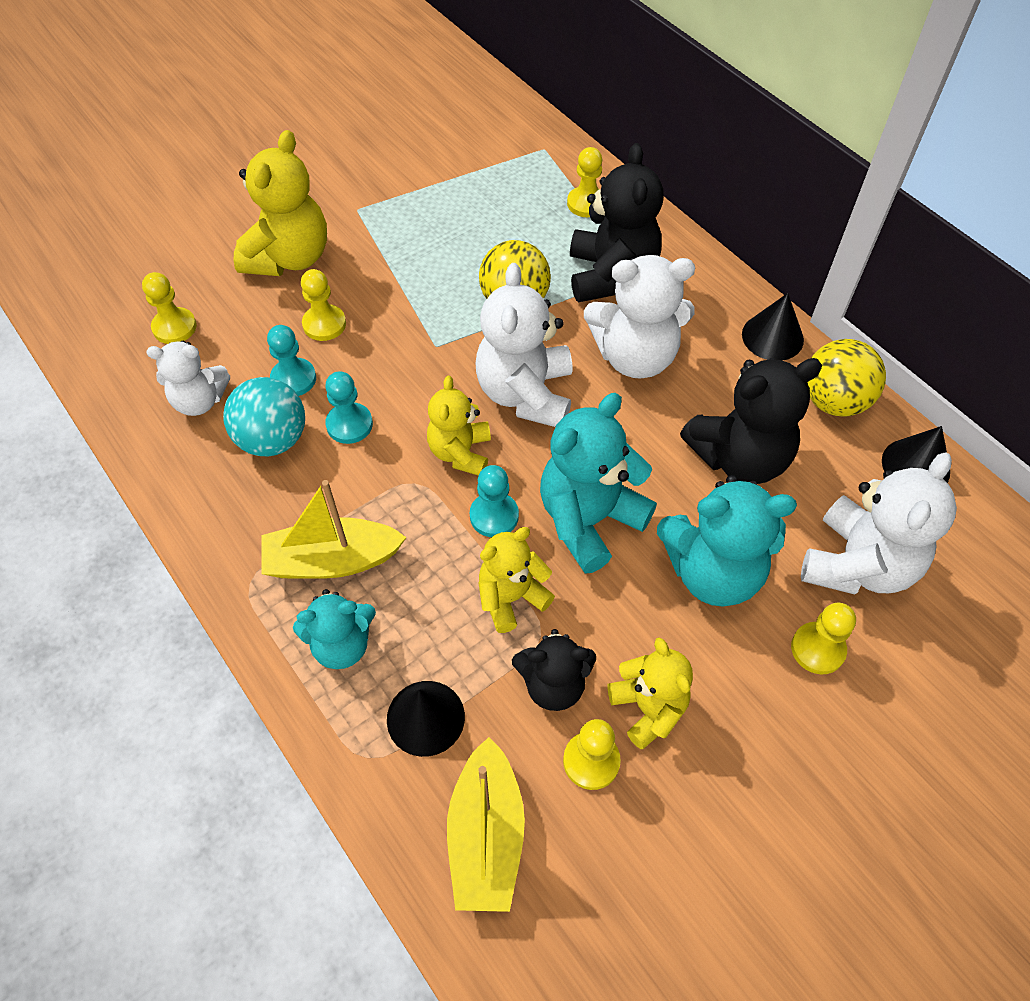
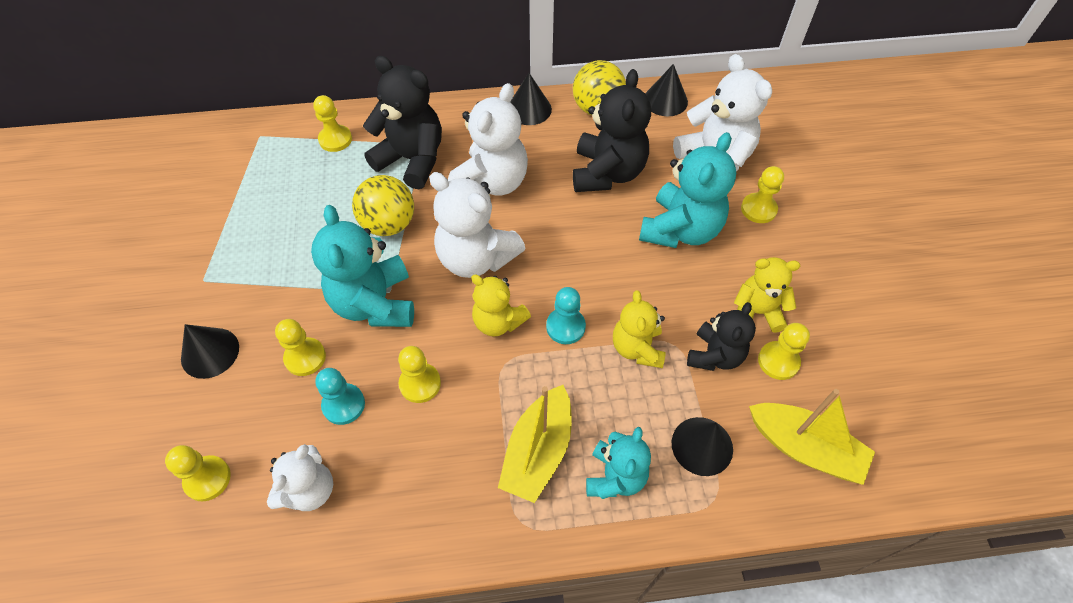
camera: 60 degrees left, 0 degrees up
(273, 439) = (394, 447): turquoise ball -> none
(289, 258) = (210, 352): yellow teddy bear -> black cone
(349, 424) = (420, 383): turquoise pawn -> yellow pawn
(589, 520) = (603, 274): turquoise teddy bear -> turquoise teddy bear (375, 303)

